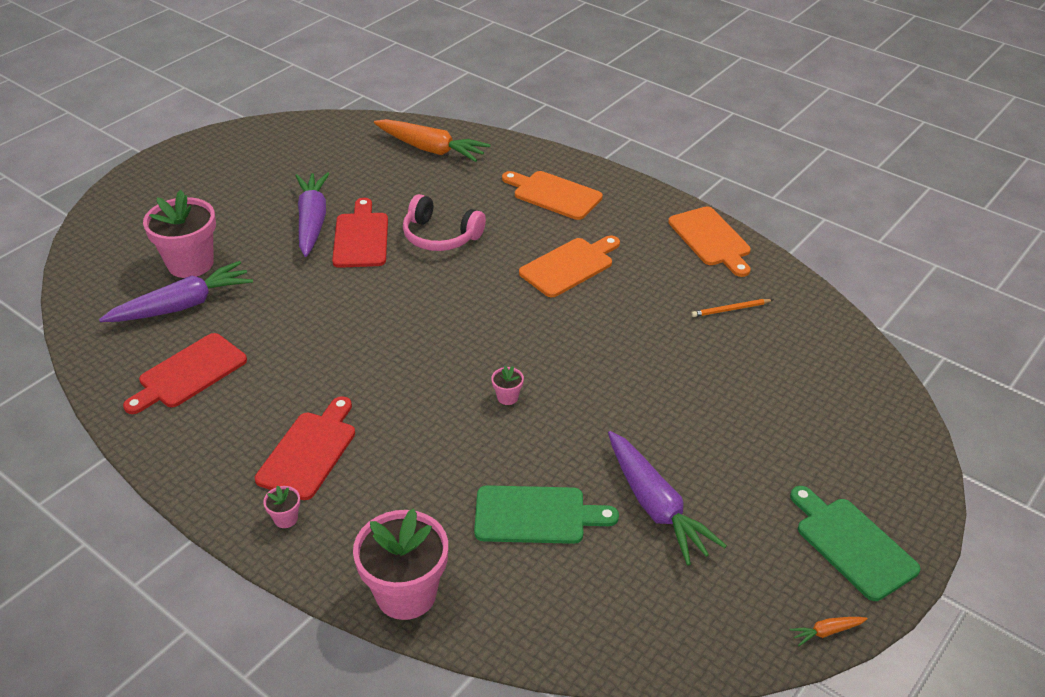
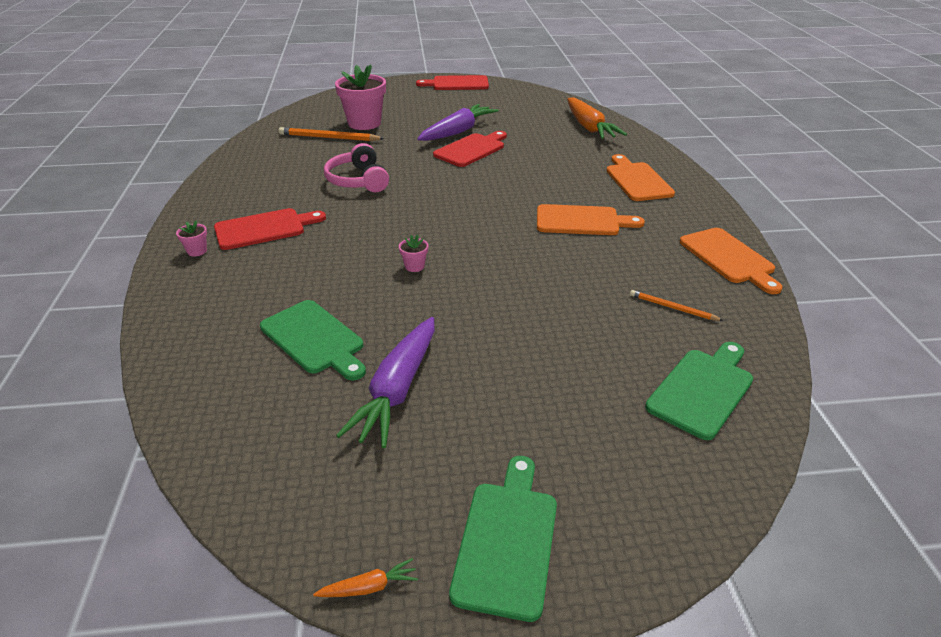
camera: 45 degrees right, 5 degrees down
(183, 305) = (329, 138): purple carrot -> orange pencil
(189, 373) = (278, 166): red cutting board -> red cutting board (457, 84)
(406, 594) = (176, 327): pink flower pot -> none
(440, 236) = (520, 168): pink headphones -> pink headphones (358, 180)
(711, 239) = (729, 258): orange cutting board -> orange cutting board turned 45 degrees counterclockwise
(821, 364) = (702, 389): none -> green cutting board
(826, 632) = (369, 587): orange carrot -> orange carrot turned 135 degrees clockwise

